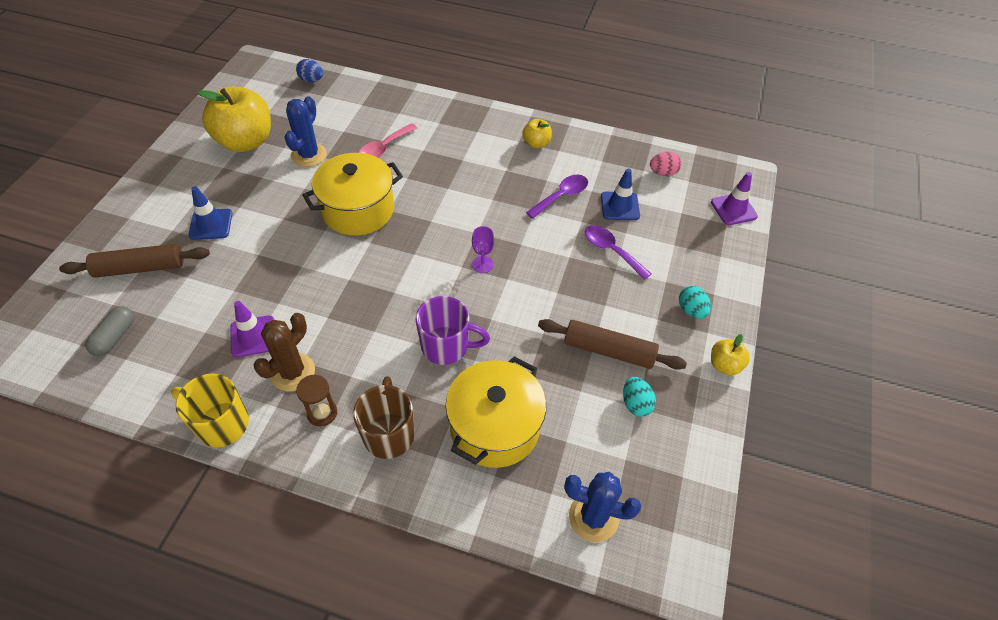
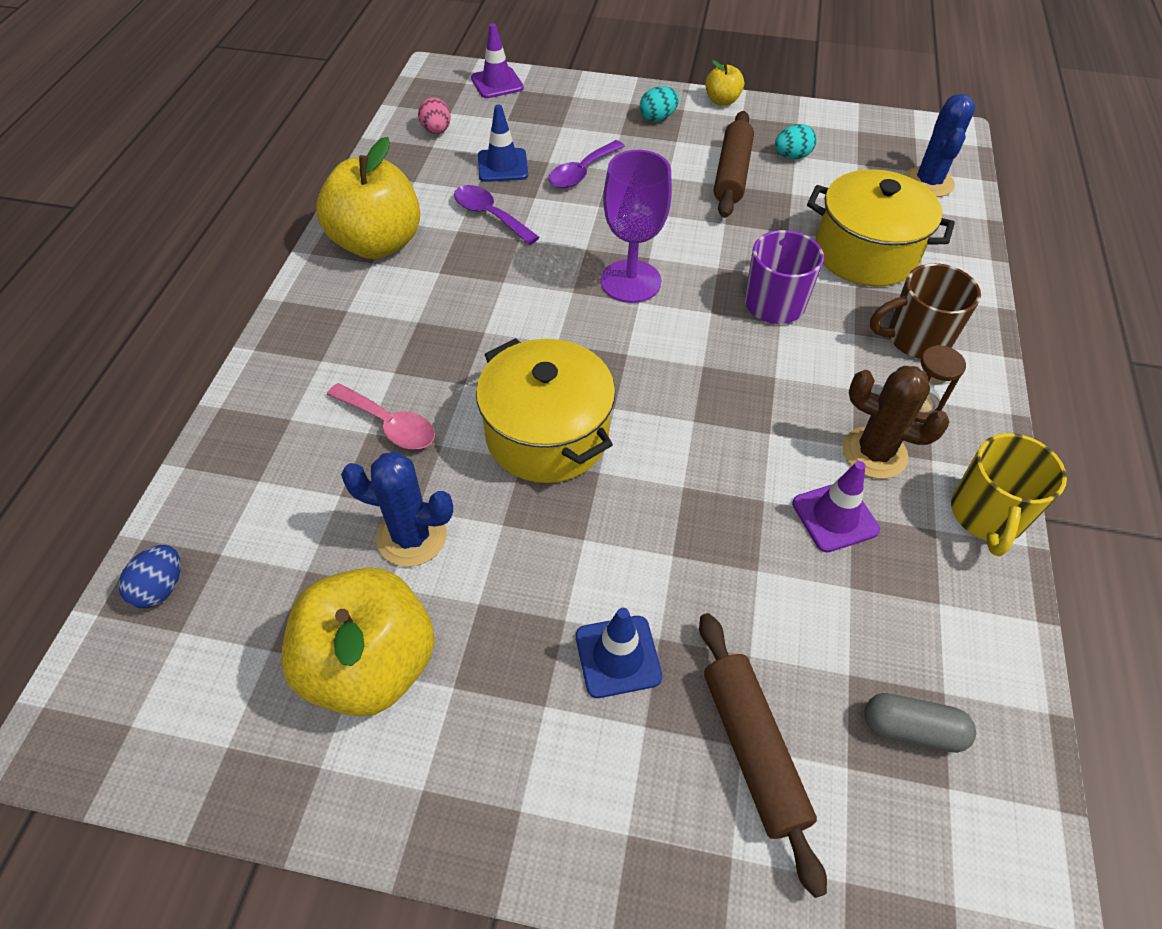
camera: 95 degrees left, 0 degrees up
(482, 264) = (630, 281): purple goblet -> purple goblet, size x2.03
(536, 143) = (377, 243): yellow apple -> yellow apple, size x2.14

